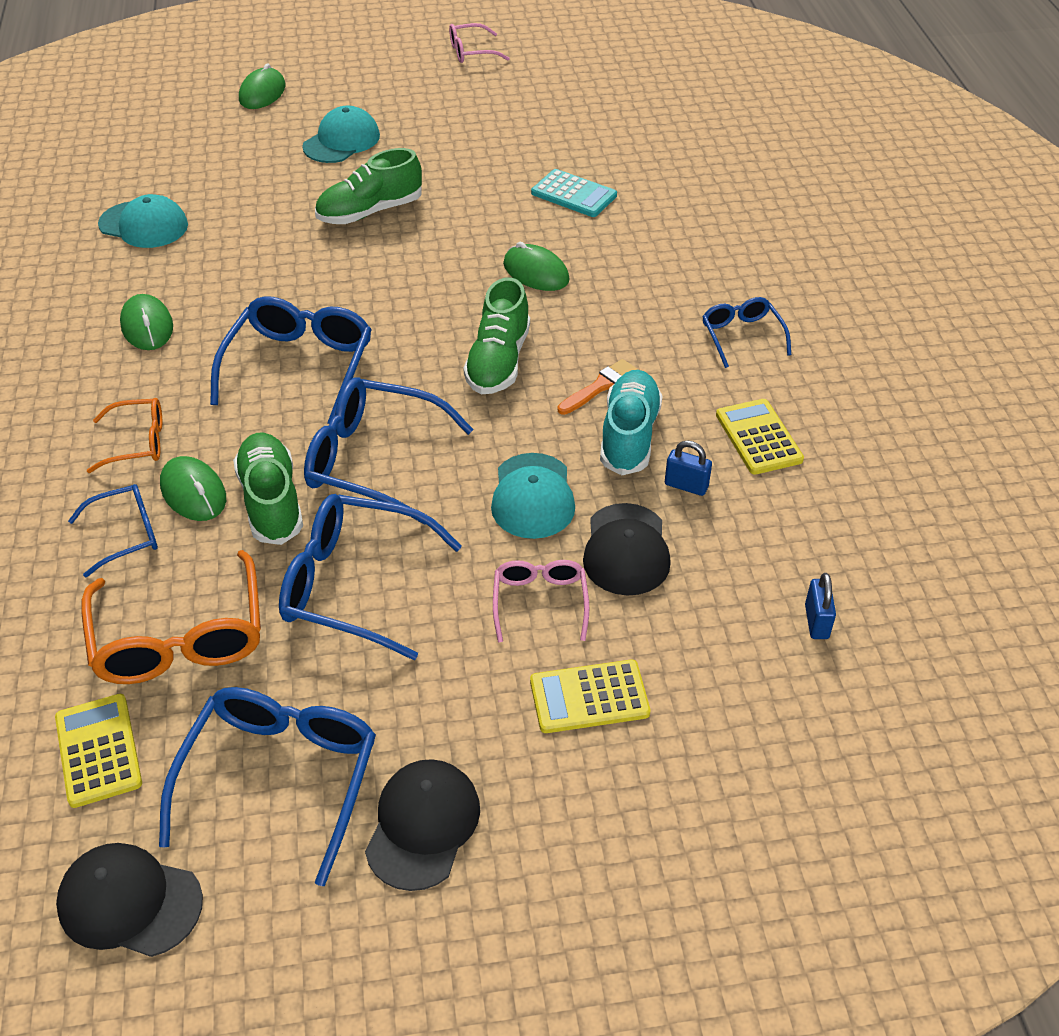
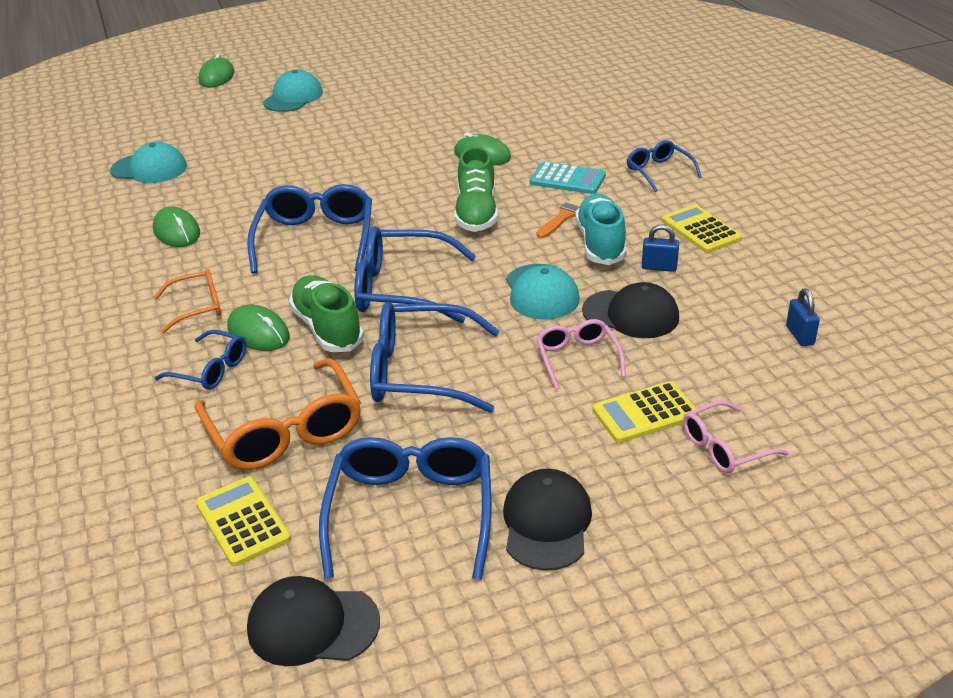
camera: 10 degrees left, 10 degrees down
(126, 535) = (210, 369): blue glasses -> blue glasses turned 60 degrees clockwise
(370, 212) = (334, 136): green shoe -> none
(471, 52) = (374, 33): pink glasses -> pink glasses (724, 447)
(574, 194) = (491, 106): turquoise calculator -> turquoise calculator (567, 179)
(626, 550) = (631, 314): black cap -> black cap turned 60 degrees counterclockwise

